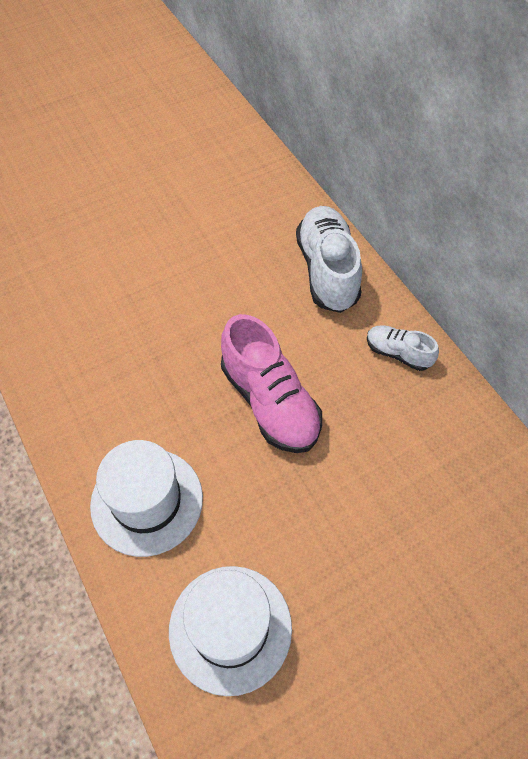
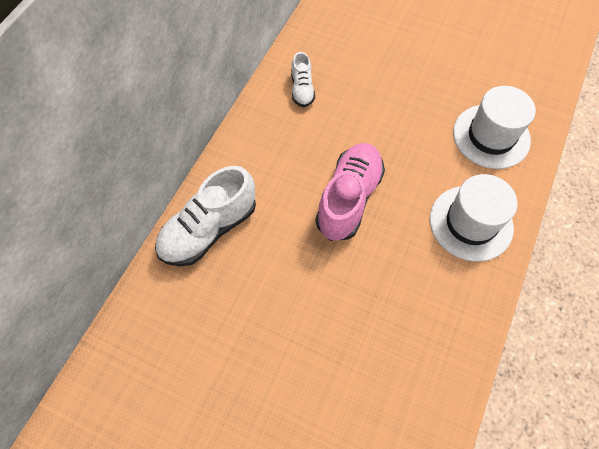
camera: 125 degrees left, 5 degrees up
(398, 353) = (254, 148): white shoe -> white shoe (302, 89)

